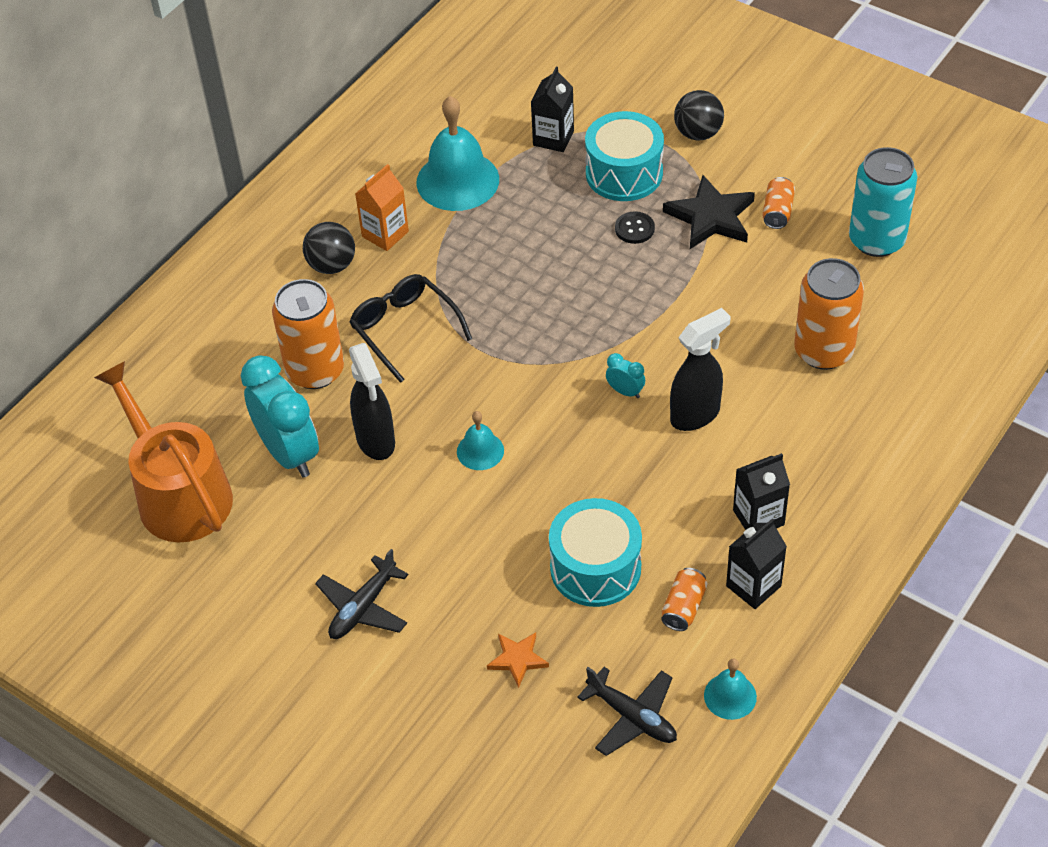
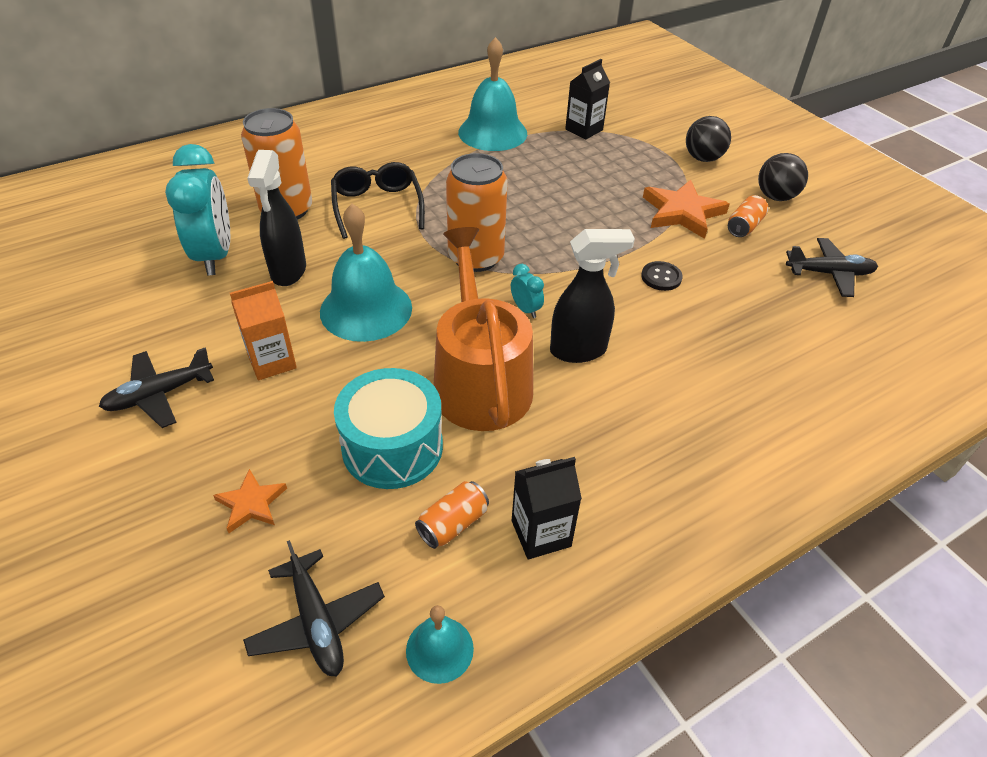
camera: 20 degrees right, 5 degrees down
(178, 494) = (108, 253): orange watering can -> orange watering can (480, 380)
(331, 265) = (358, 152): black ball -> black ball (775, 197)
(385, 234) = (413, 146): orange carton -> orange carton (272, 361)
(480, 451) = (366, 309): turquoise bell -> turquoise bell, size x1.97
(624, 173) = (626, 165): turquoise drum -> none
(634, 229) = (611, 201): black button -> black button (661, 277)
(711, 217) = (682, 212): black star -> orange star
(758, 517) = (587, 465): black carton -> none
(823, 351) = (734, 342): orange can -> orange can (476, 257)
(876, 240) = (829, 274): turquoise can -> black plane

